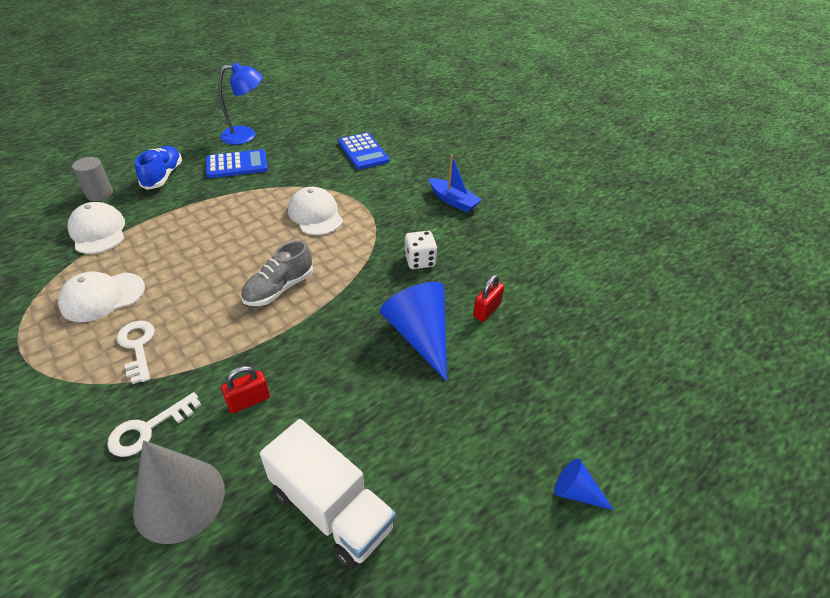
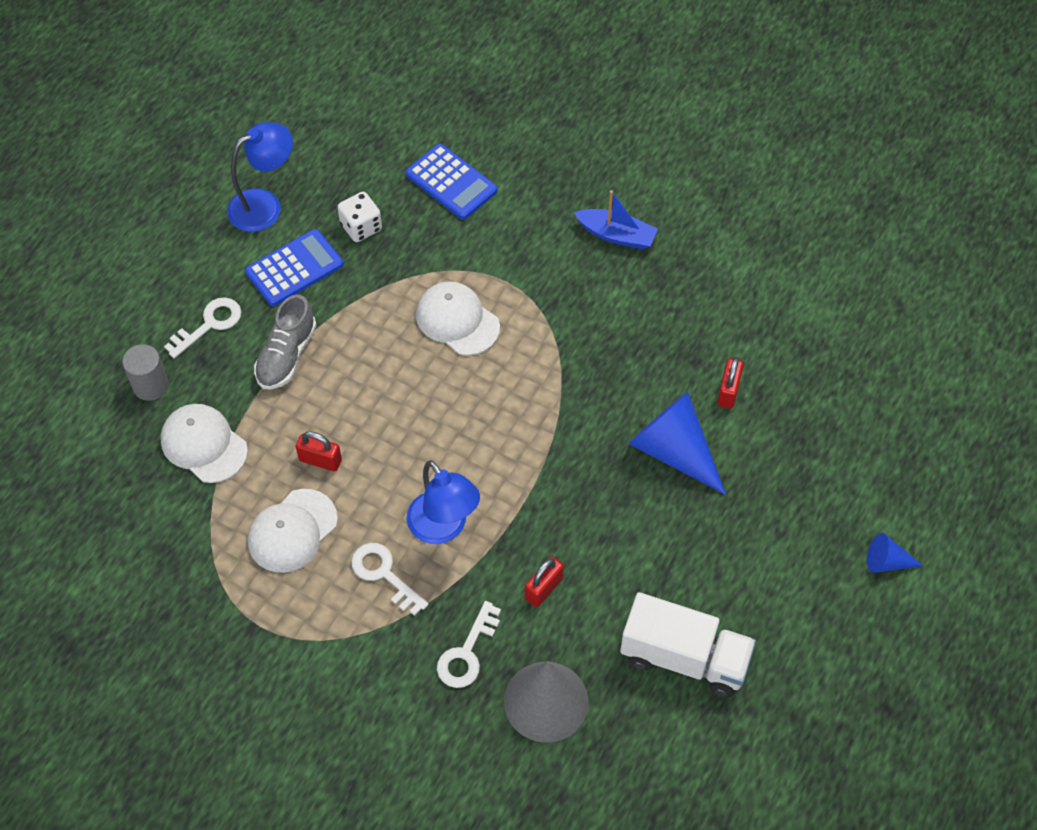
camera: 20 degrees left, 15 degrees up
(161, 262) = (320, 460): none -> red padlock
(163, 176) = (209, 324): blue shoe -> white key
(207, 330) = (444, 528): none -> blue lamp
(279, 288) = (485, 446): grey shoe -> grey shoe (286, 355)
(420, 261) = (623, 348): white dice -> white dice (361, 227)

